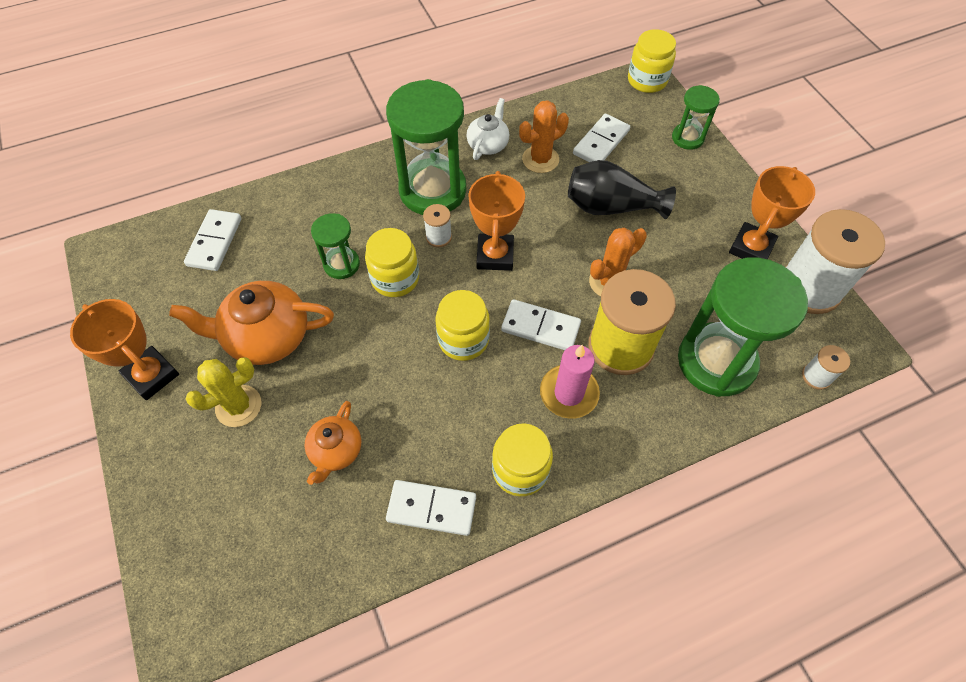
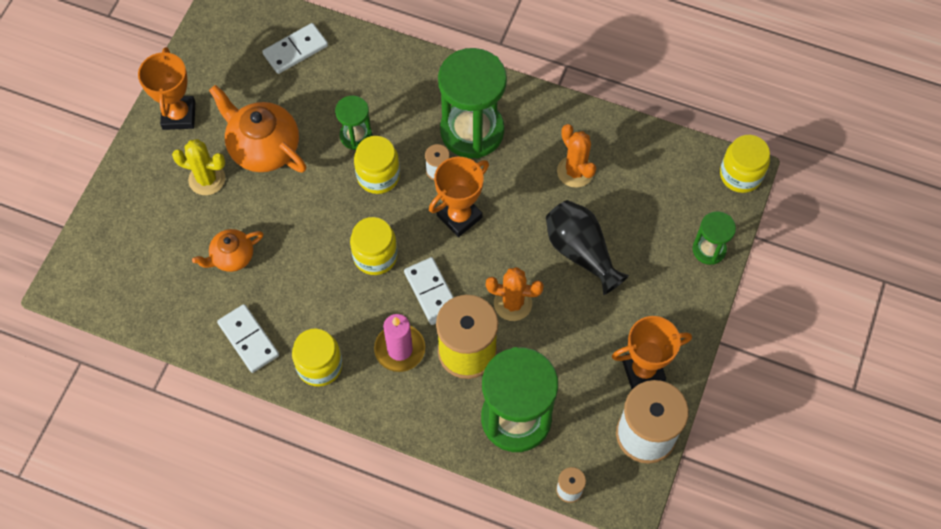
camera: 45 degrees right, 5 degrees up
(488, 145) = (551, 127): white teapot -> none
(540, 159) = (575, 171): orange cactus -> orange cactus turned 45 degrees clockwise
(601, 142) = (637, 196): white domino -> none

